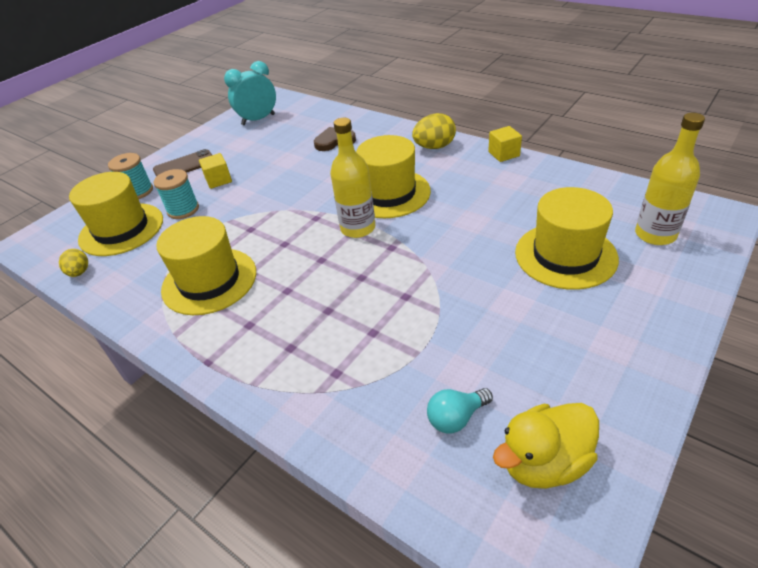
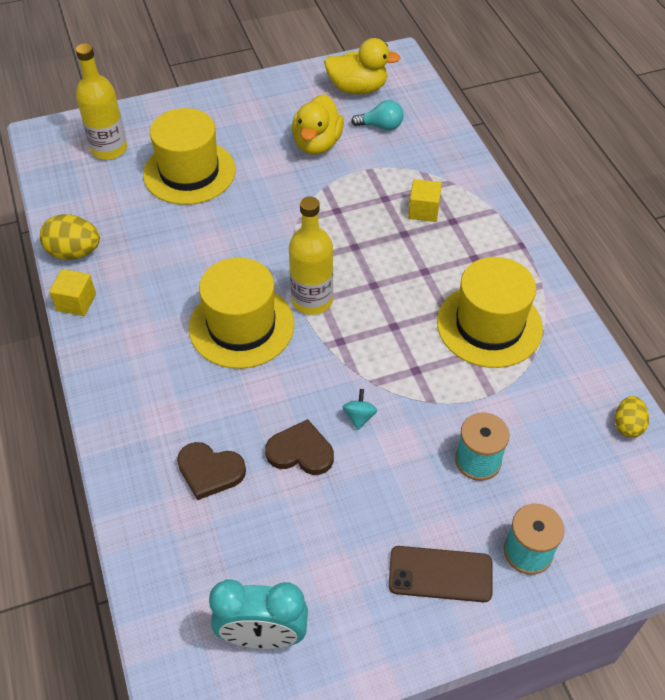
camera: 150 degrees left, 10 degrees up
(121, 229) = (566, 475): yellow hat -> none
(218, 180) = (408, 494): yellow cube -> yellow cube (423, 210)
(271, 193) = (359, 417): none -> turquoise spinning top
(293, 167) = (300, 451): none -> brown heart
(434, 147) = (120, 366): yellow egg -> yellow egg (74, 252)
(497, 350) = (317, 144): none -> yellow duck

